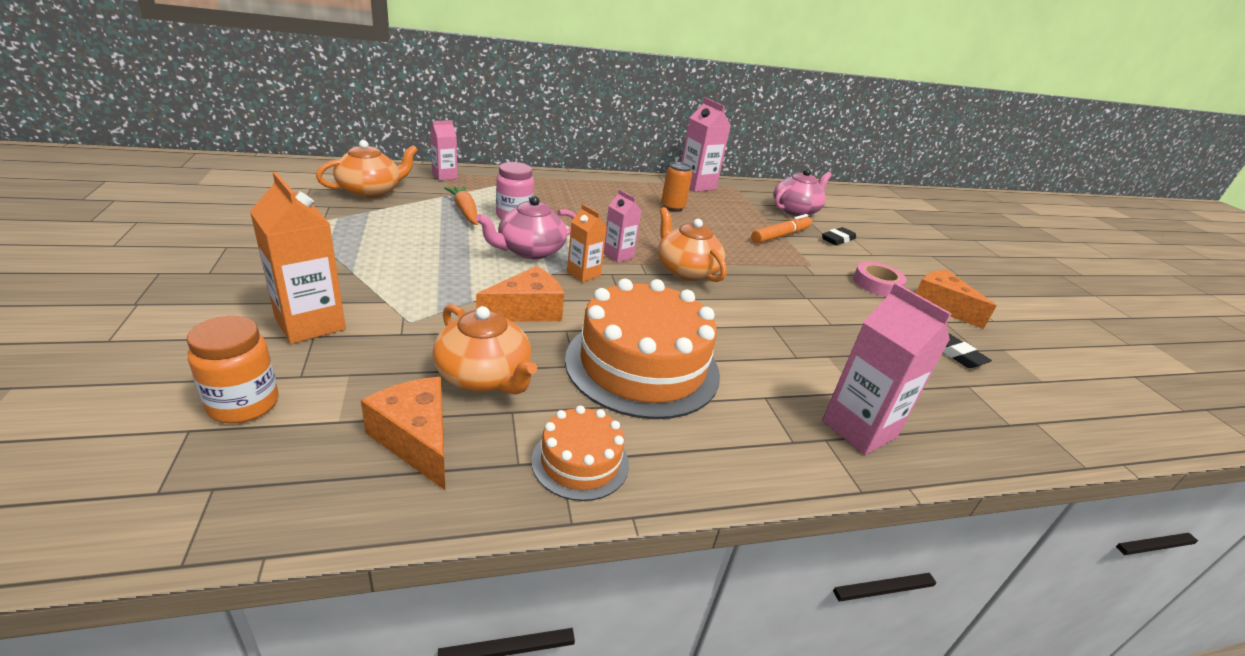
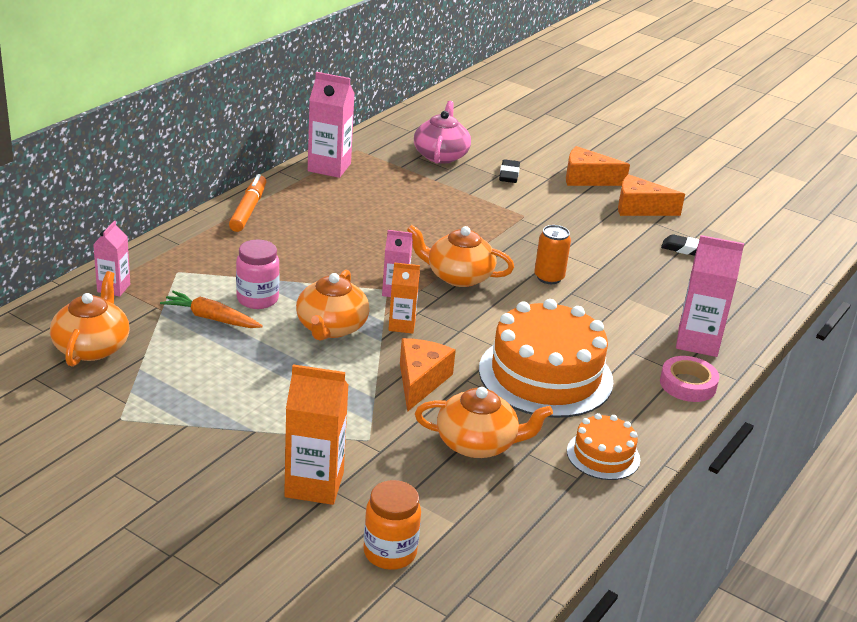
camera: 40 degrees left, 0 degrees up
(416, 440) = (511, 502): orange cheese -> orange cheese (587, 179)
(529, 251) = (331, 327): pink teapot -> orange teapot
(672, 207) = (352, 210): orange can -> orange can (549, 277)
(780, 236) = (468, 195): orange marker -> orange marker (248, 210)
(877, 284) = (584, 210): pink tape -> pink tape (687, 384)

